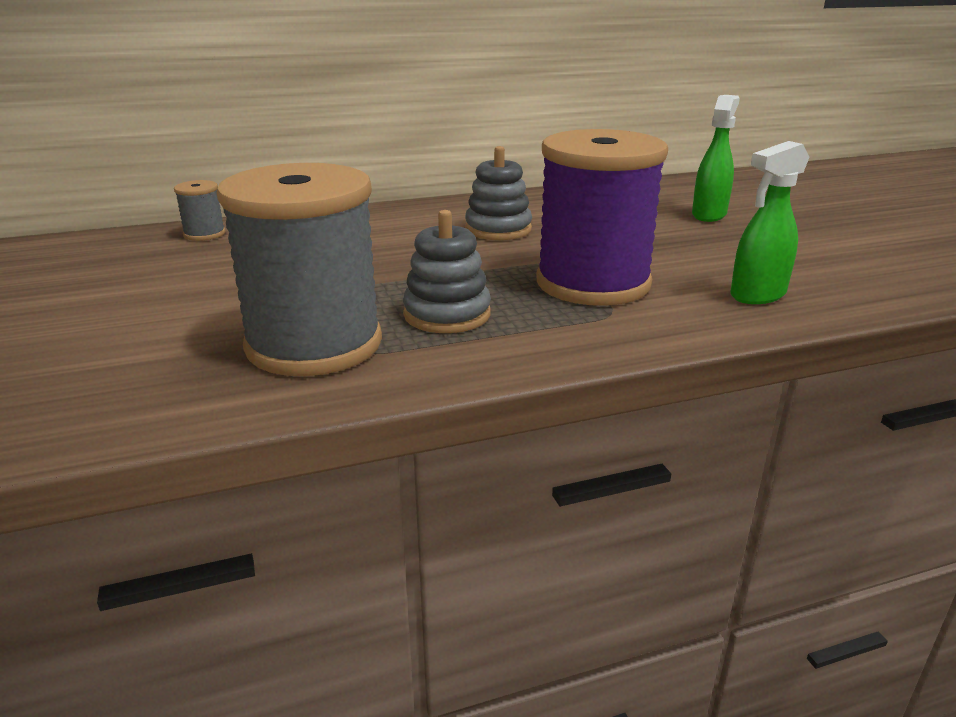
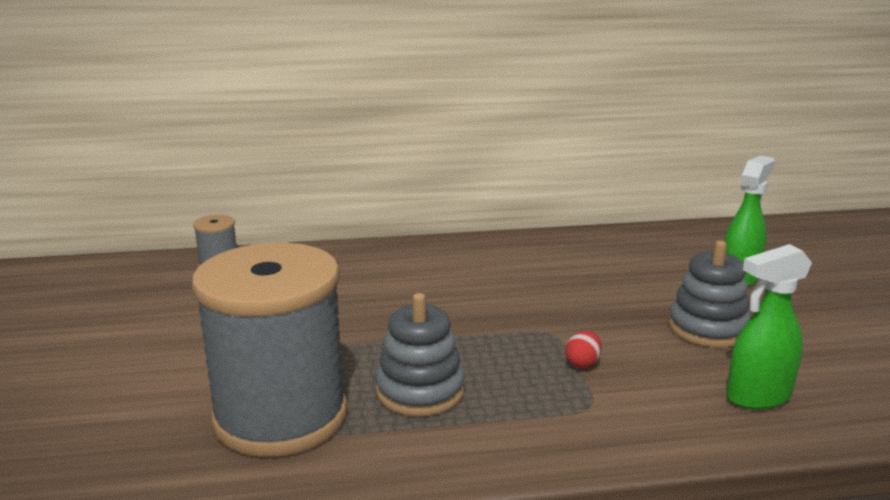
camera: 10 degrees right, 5 degrees down
(498, 229) = (506, 282): grey stacking toy -> grey stacking toy (708, 328)
(593, 283) = (582, 363): purple spool -> red egg

